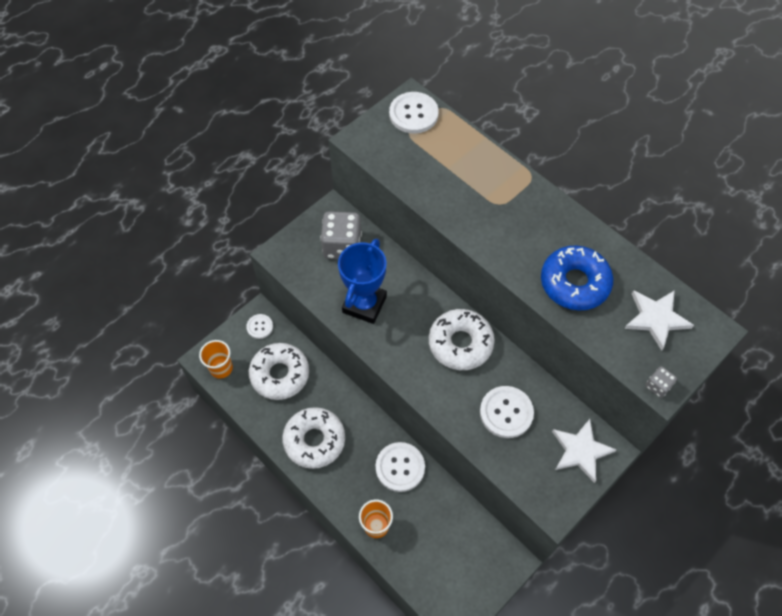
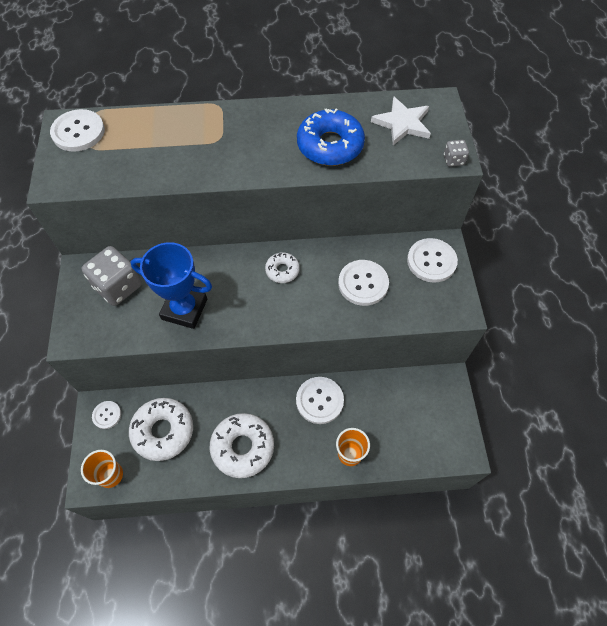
camera: 50 degrees left, 0 degrees up
(364, 304) = (184, 309): blue trophy -> blue trophy turned 45 degrees counterclockwise
(460, 343) = (282, 270): white donut -> white donut, size x0.54
(580, 451) = (431, 261): white star -> white button

